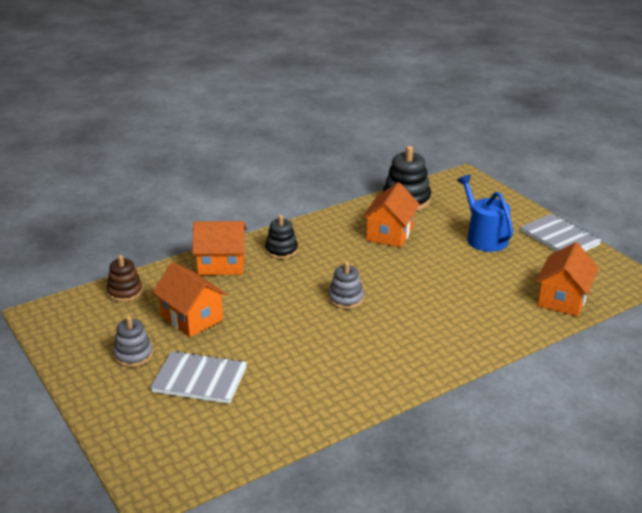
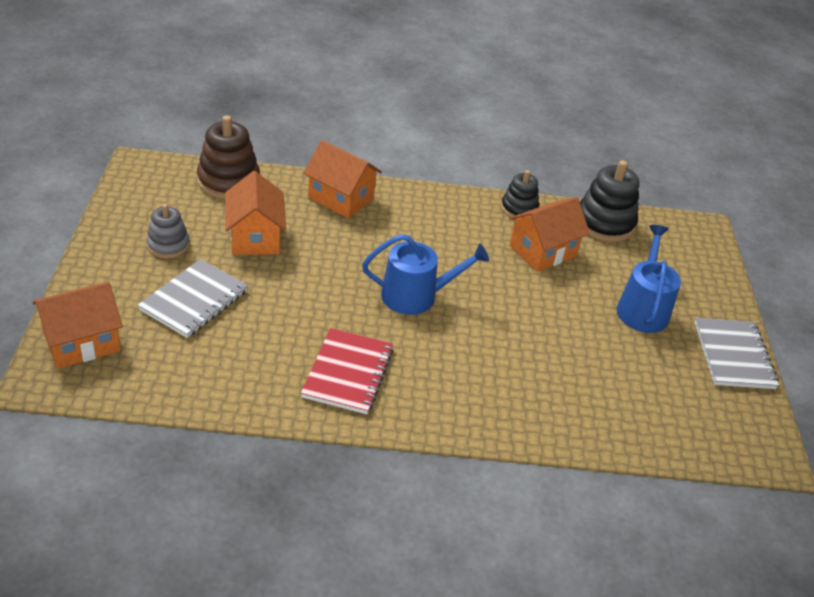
camera: 30 degrees right, 10 degrees up
(125, 292) = (228, 181): brown stacking toy -> brown stacking toy, size x1.61
(200, 380) = (194, 300): grey notebook -> grey notebook turned 75 degrees clockwise
(281, 250) = (413, 213): black stacking toy -> black stacking toy (519, 208)
(346, 299) = (416, 296): grey stacking toy -> blue watering can
(360, 366) = (348, 373): none -> red notebook
(563, 299) = (650, 427): orange house -> orange house (82, 342)

